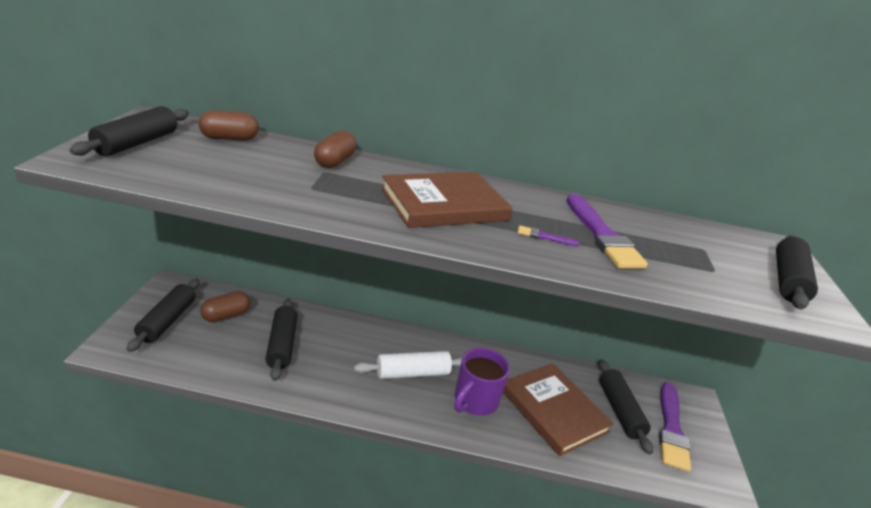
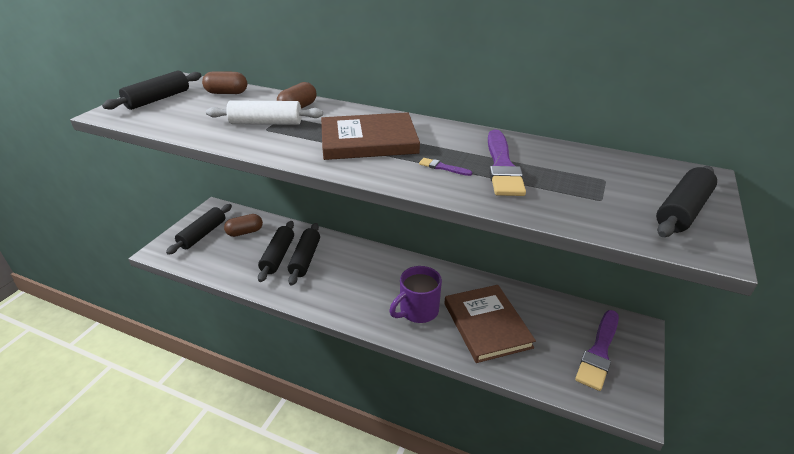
camera: 20 degrees right, 5 degrees up
(412, 373) = (373, 284): white rolling pin -> white rolling pin (266, 123)
(619, 411) = (552, 331): black rolling pin -> black rolling pin (305, 259)

